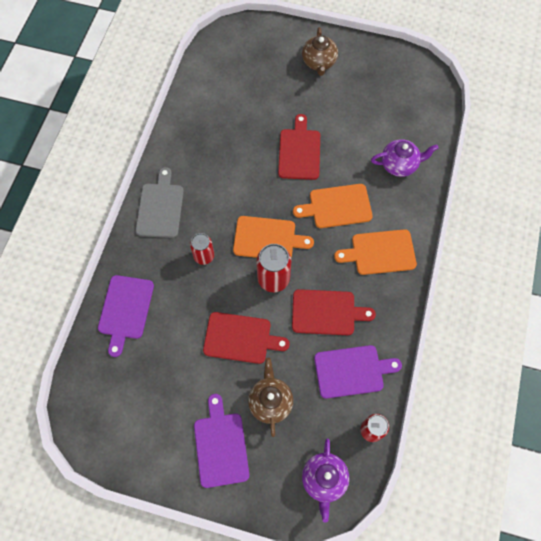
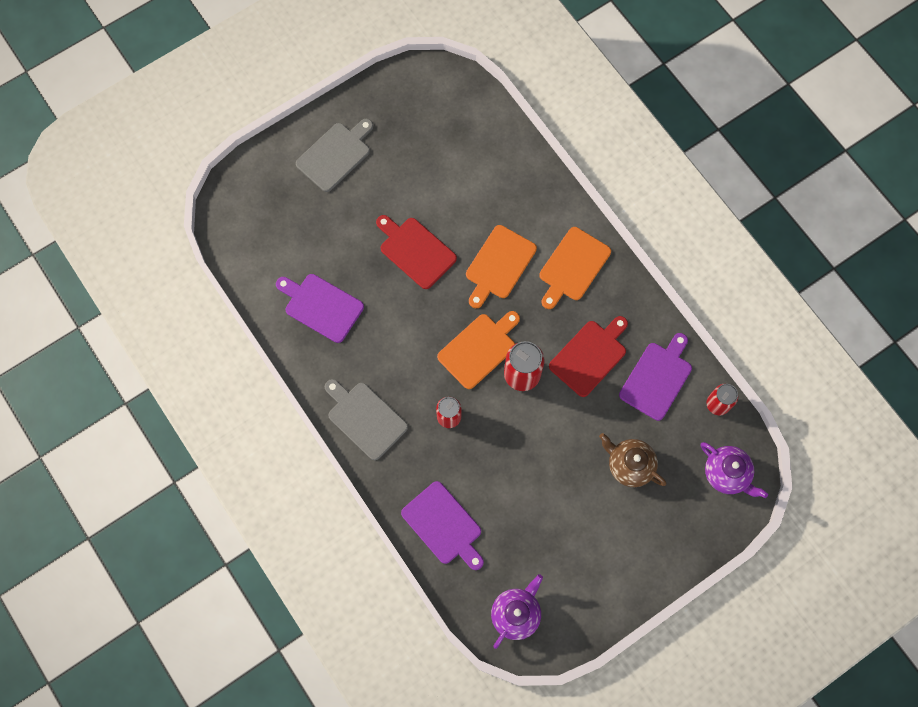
camera: 50 degrees left, 5 degrees up
(221, 446) = (634, 535): purple cutting board -> purple cutting board (321, 306)
(240, 338) = (553, 446): red cutting board -> none
(319, 62) = (335, 155): brown teapot -> grey cutting board
(399, 165) = (504, 178): purple teapot -> purple teapot (516, 613)

